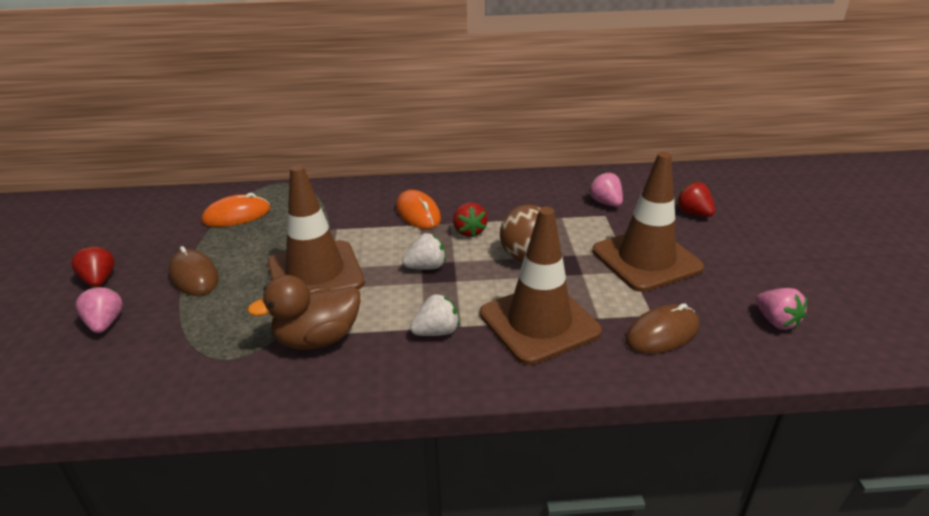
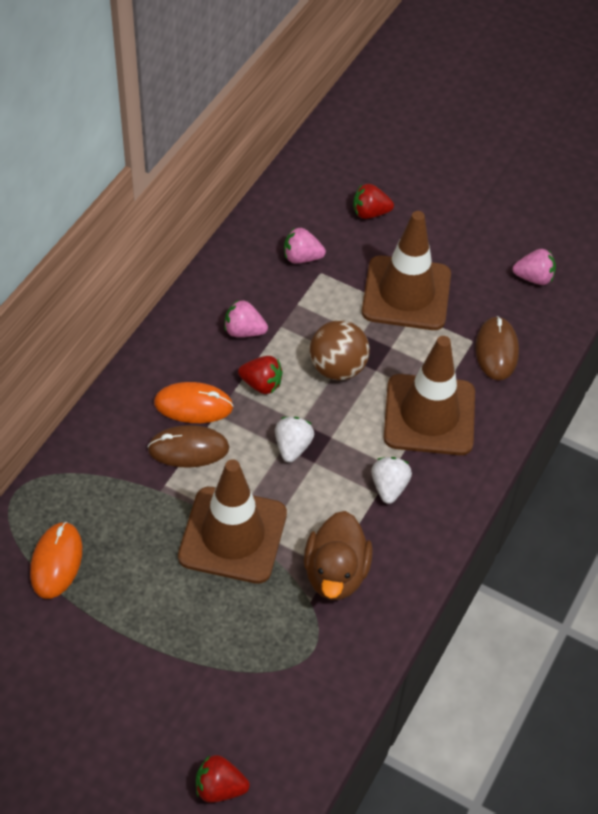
camera: 60 degrees left, 20 degrees up
(99, 280) = (93, 725): red strawberry -> red strawberry (220, 787)
(105, 323) = (182, 734): pink strawberry -> pink strawberry (244, 331)
(194, 276) = (154, 637): brown mouse -> brown mouse (188, 449)

